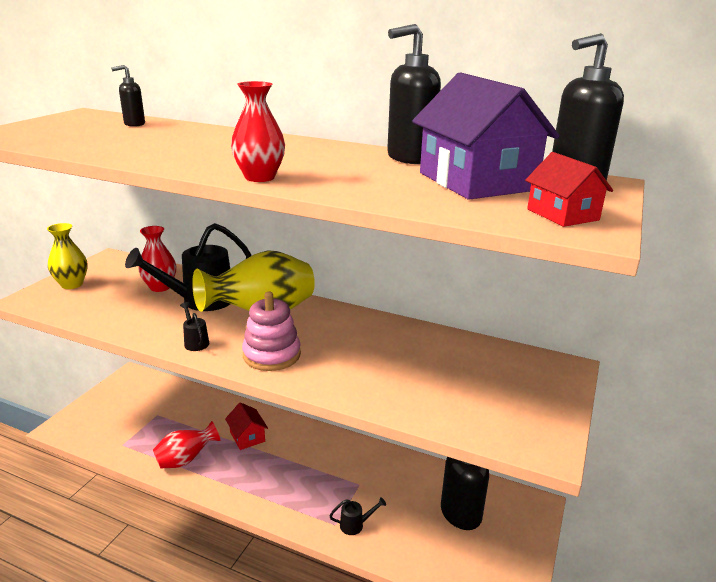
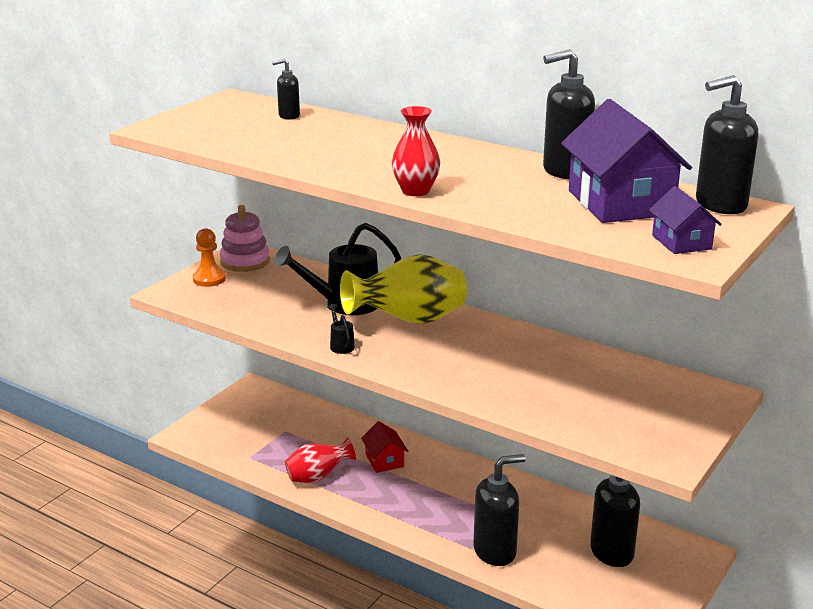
camera: 10 degrees right, 0 degrees up
(72, 284) = (209, 279): yellow vase -> orange pawn
(160, 287) = (301, 287): red vase -> none
(272, 355) = (417, 362): pink stacking toy -> pink stacking toy (245, 261)
(355, 525) = (495, 551): black watering can -> black soap dispenser
(562, 214) = (681, 242): red house -> purple house

